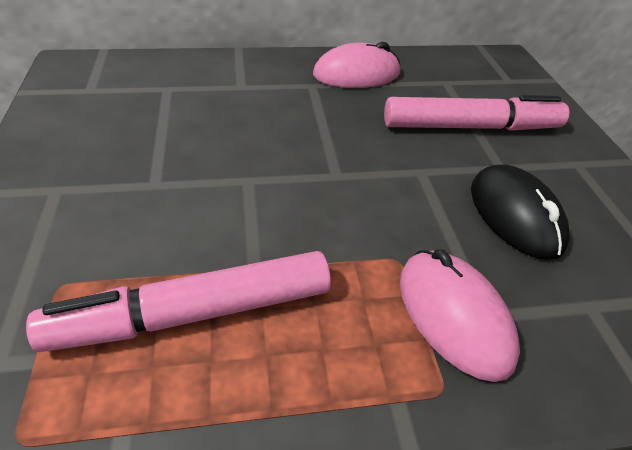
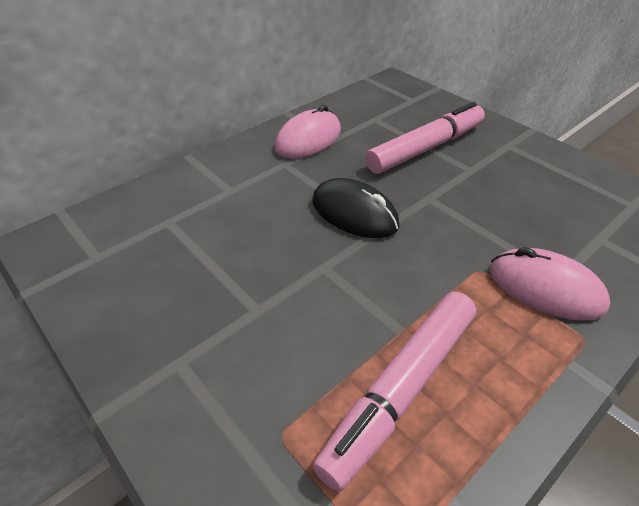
camera: 30 degrees left, 0 degrees up
(515, 215) = (511, 201): black mouse -> black mouse (354, 213)

